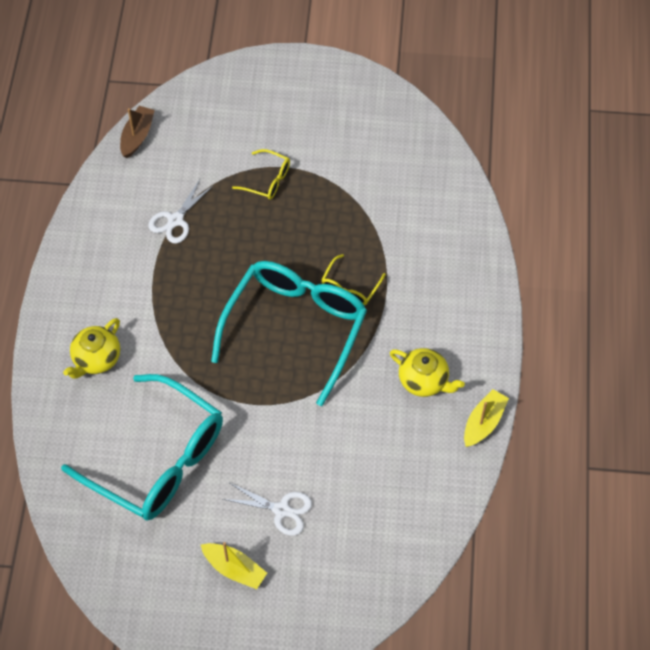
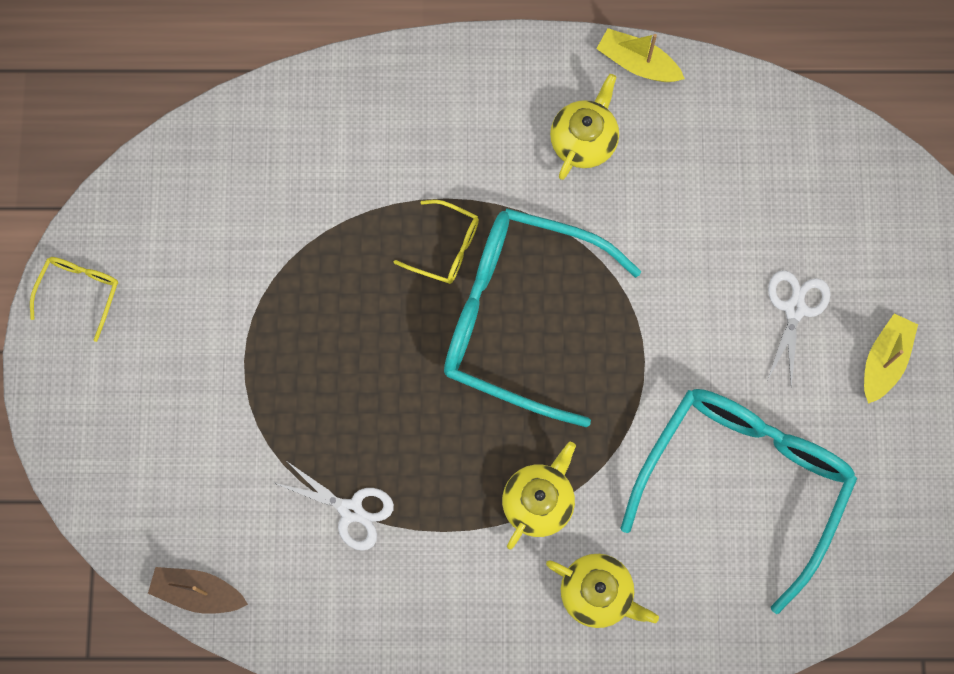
camera: 95 degrees left, 15 degrees up
(164, 329) = (538, 501): none -> yellow teapot
(267, 180) = (270, 381): yellow glasses -> yellow glasses (80, 292)

